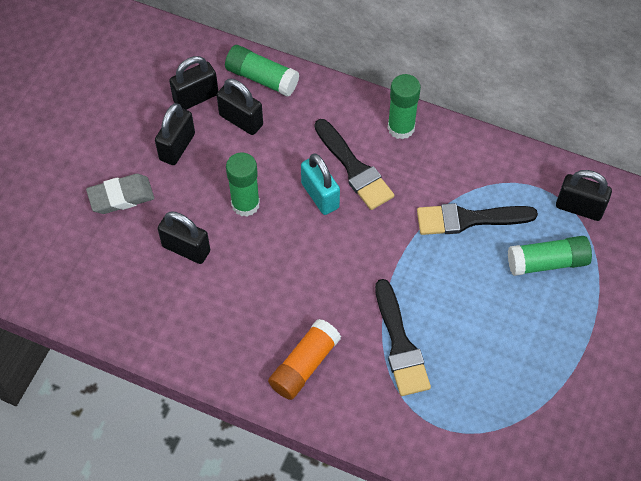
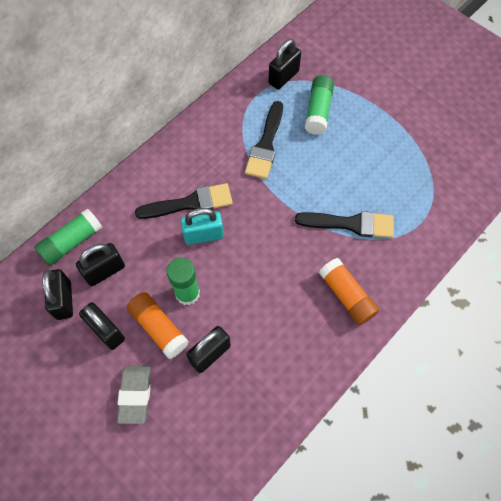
camera: 70 degrees left, 5 degrees up
(197, 191) = (159, 328): none -> orange glue stick
(401, 128) = (168, 159): green glue stick -> none

